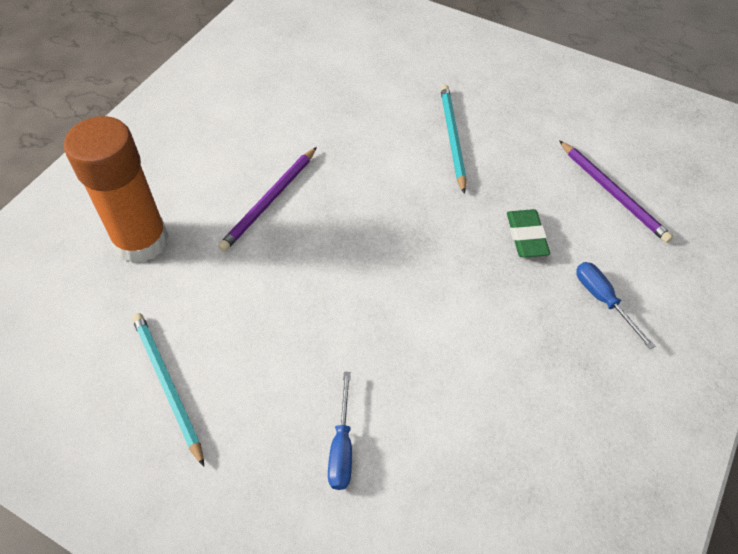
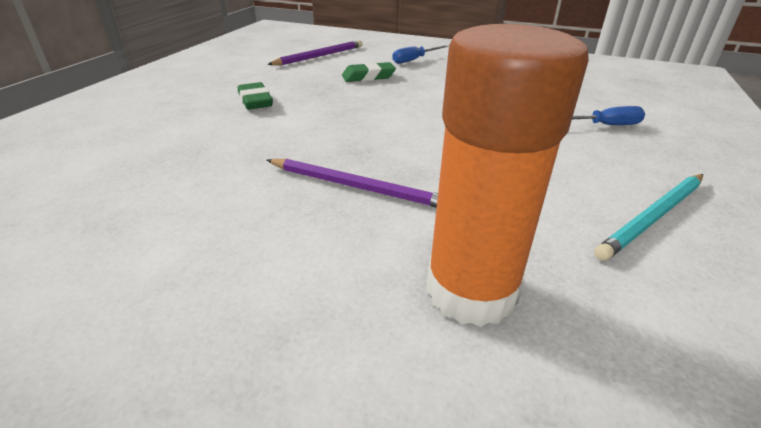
camera: 100 degrees left, 20 degrees down
(452, 138) = (255, 101): turquoise pencil -> green eraser

